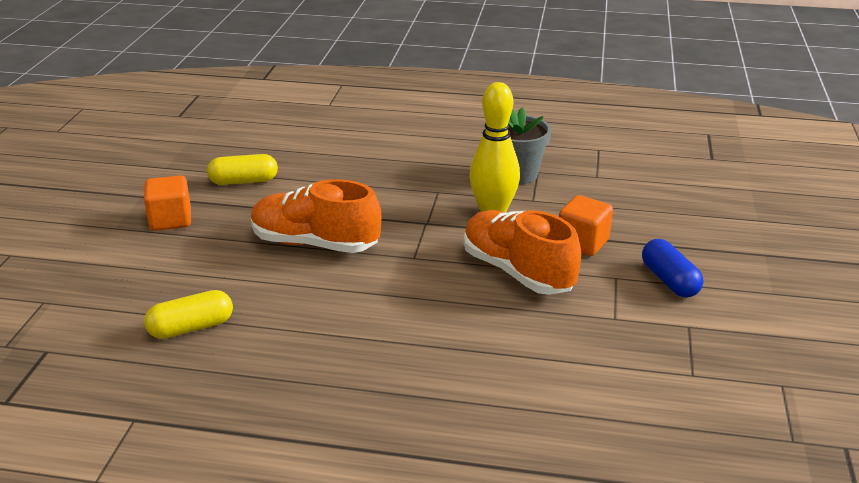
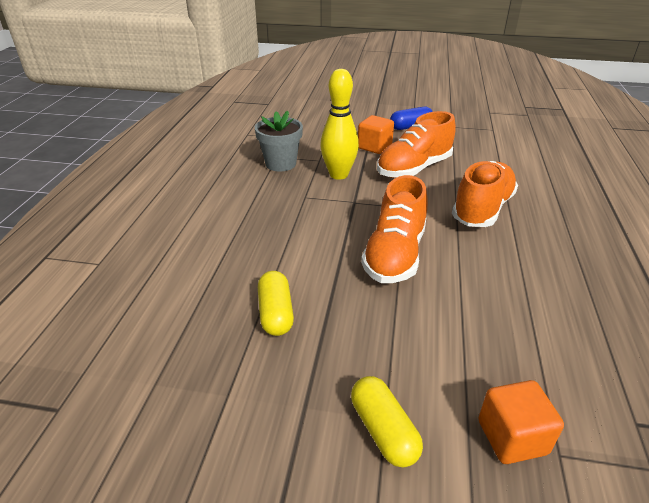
camera: 90 degrees left, 5 degrees up
(170, 220) = (363, 364): orange cube -> orange cube (512, 437)
(191, 328) = (545, 316): yellow capsule -> yellow capsule (383, 430)
(405, 317) = (482, 209): none -> orange shoe

